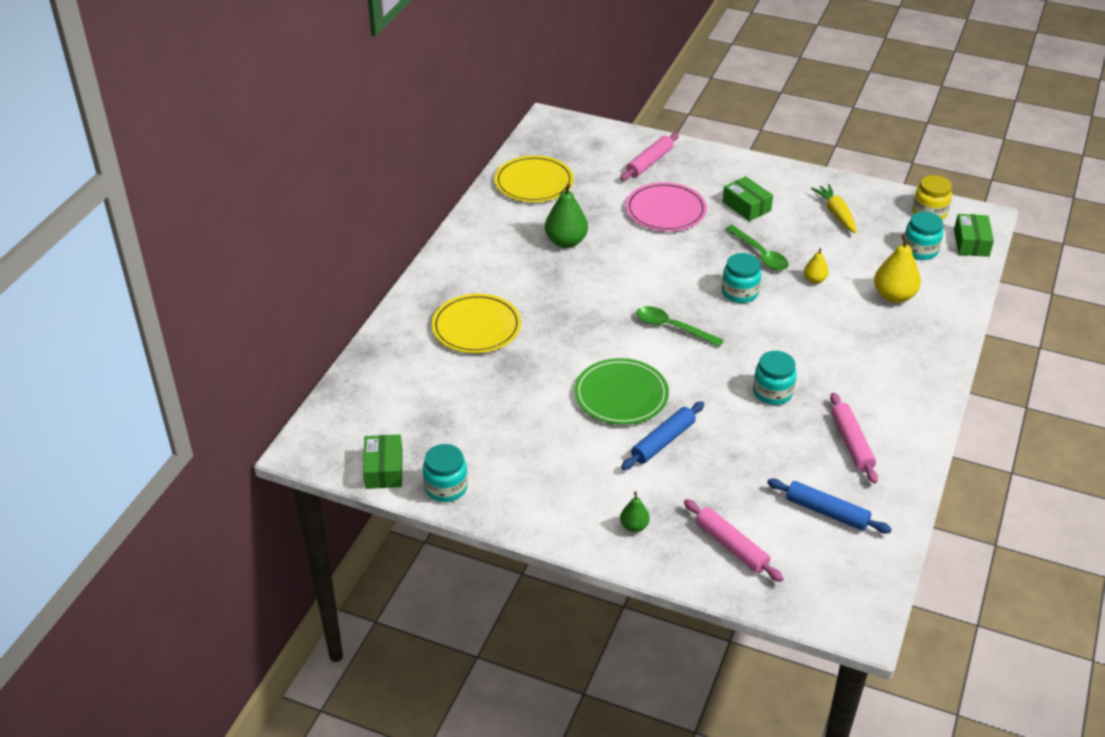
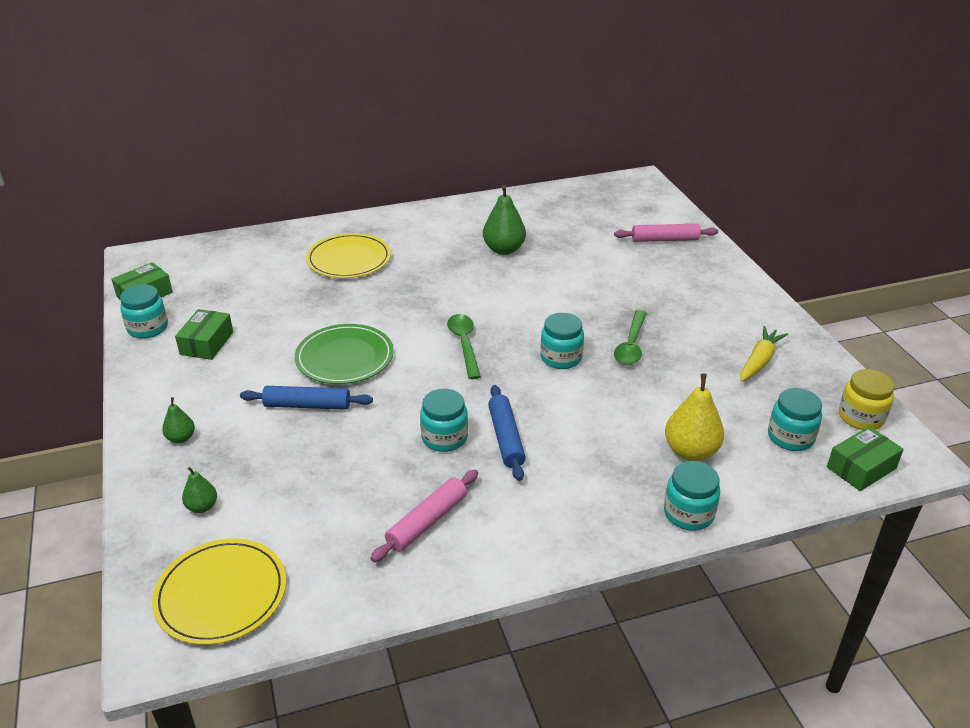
camera: 50 degrees right, 5 degrees down
(534, 182) = (555, 206): yellow plate -> yellow plate (221, 594)
(665, 210) = (614, 274): pink plate -> none
(731, 546) = (202, 507): pink rolling pin -> green pear
(746, 206) = (687, 309): green box -> green box (207, 343)
(814, 279) = (641, 391): yellow pear -> none
(827, 512) = (306, 550): blue rolling pin -> blue rolling pin (506, 438)
(947, 331) = (688, 513): none -> turquoise jar

